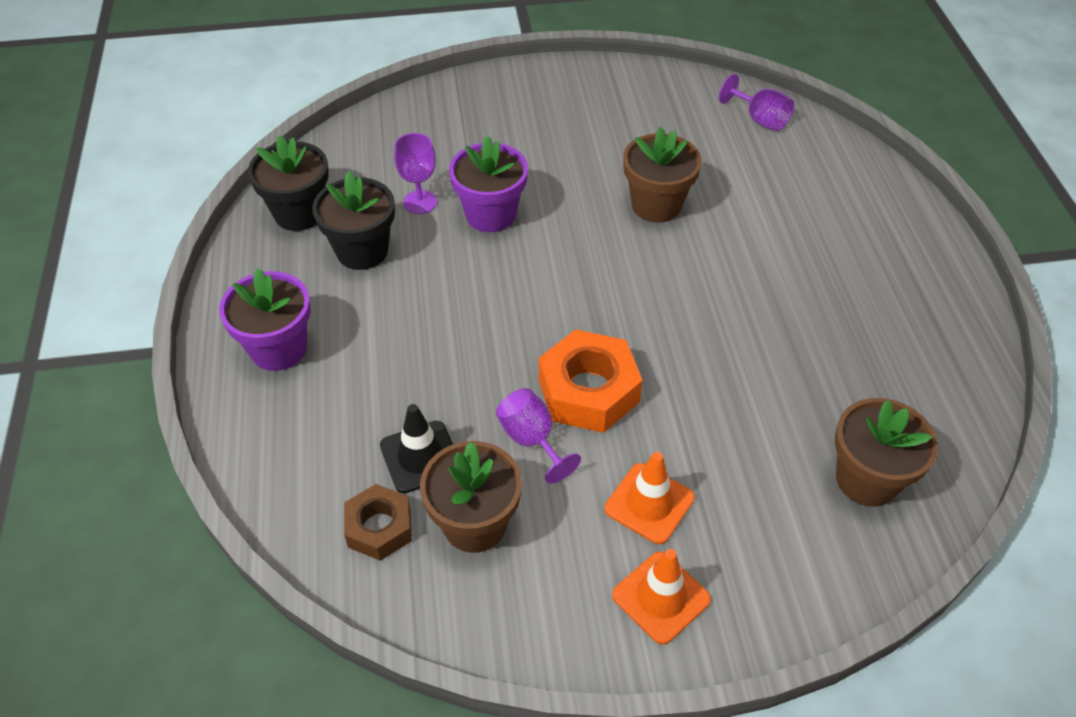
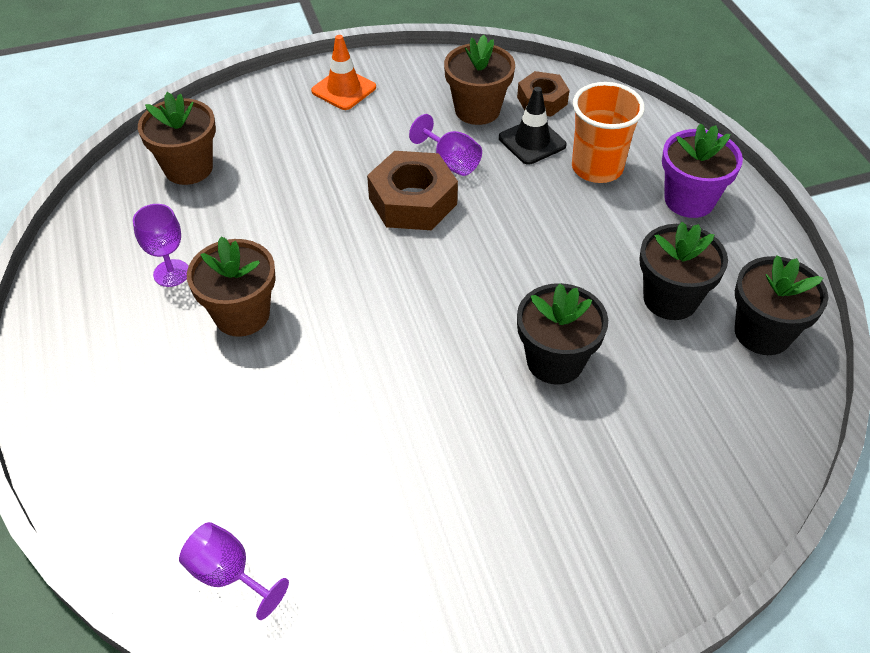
camera: 170 degrees right, 0 degrees up
(358, 405) = (597, 168): none -> orange cup
(420, 202) = (640, 366): purple goblet -> purple goblet (171, 273)
(490, 214) = (555, 361): purple flower pot -> black flower pot
(588, 391) = (413, 201): orange nut -> brown nut
(649, 503) = (355, 135): orange traffic cone -> none
(656, 205) = (368, 401): brown flower pot -> brown flower pot (242, 315)

